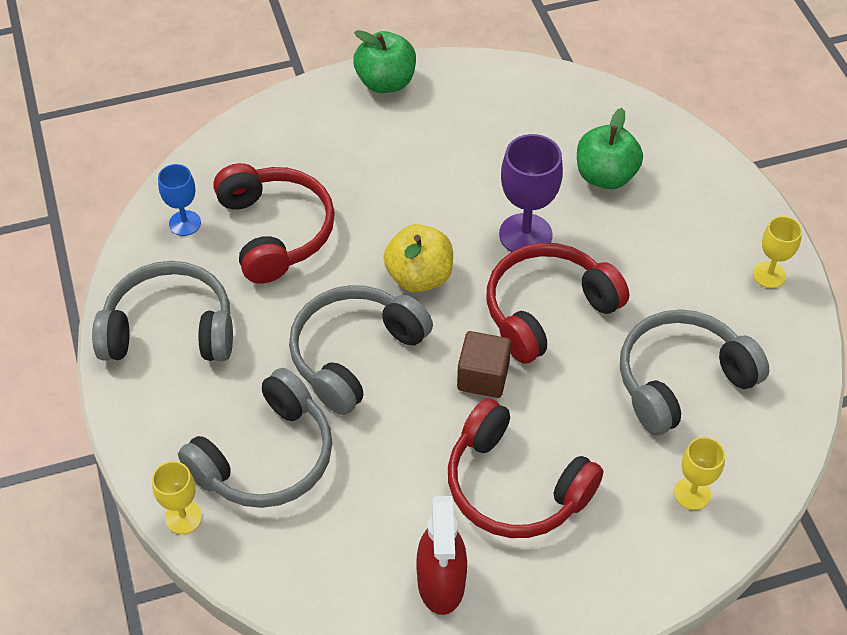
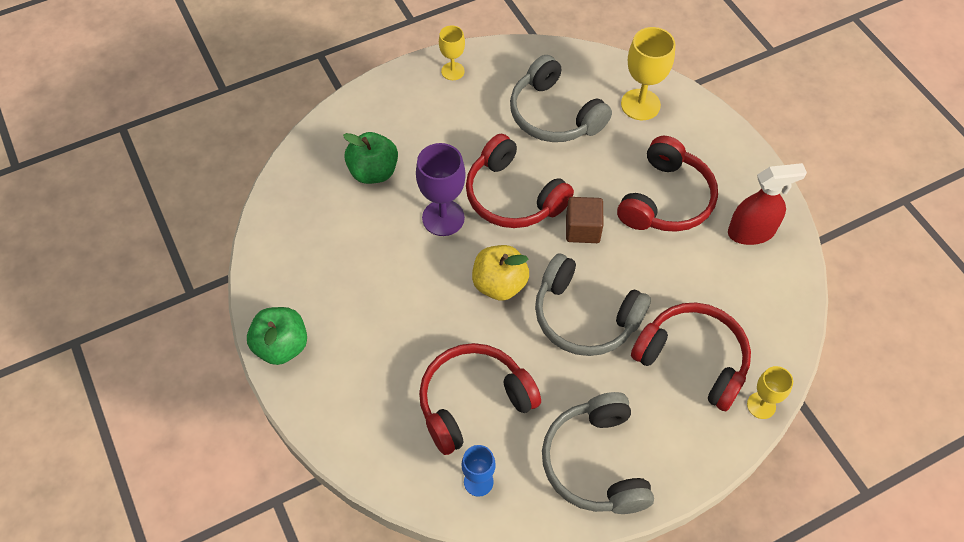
camera: 100 degrees left, 5 degrees up
(266, 457) = (693, 359): grey headphones -> red headphones
(692, 493) = (640, 104): yellow goblet -> yellow goblet, size x1.66

